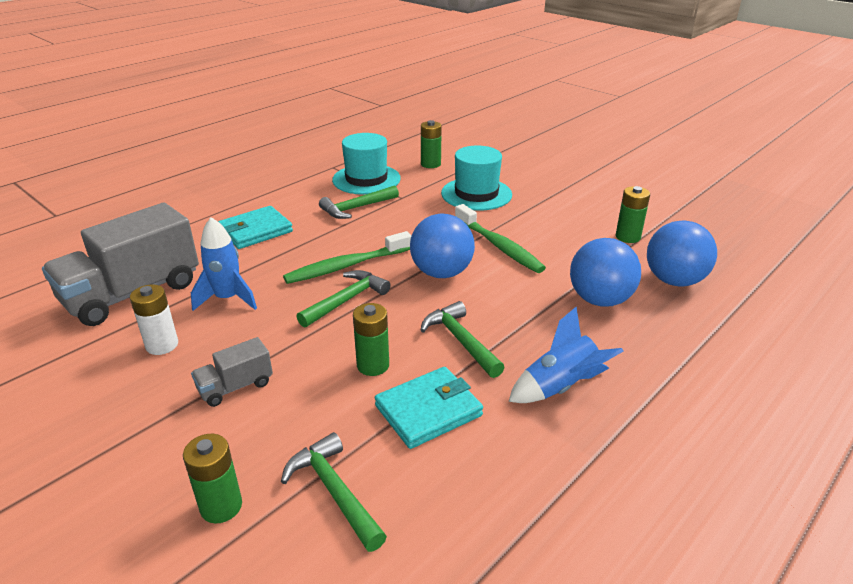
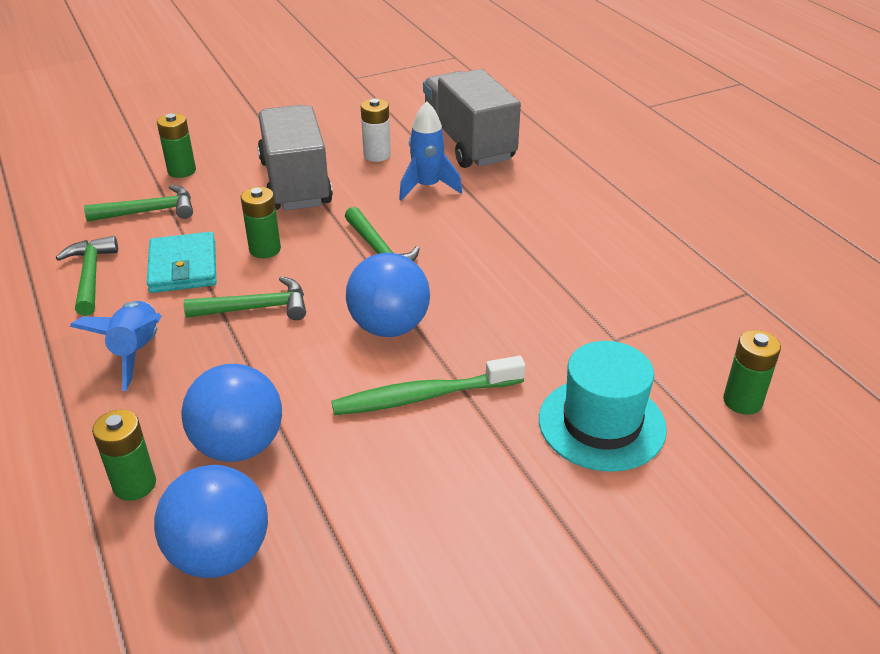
camera: 110 degrees right, 5 degrees up
(235, 386) = (295, 183): grey truck -> grey truck, size x2.16
(255, 231) = (562, 212): turquoise wallet -> none
(346, 266) = (447, 261): green toothbrush -> none
(357, 208) = (594, 292): green hammer -> green hammer (90, 276)
(366, 179) = (691, 317): turquoise hat -> none
(628, 237) = (369, 563): green battery -> green battery (134, 484)

